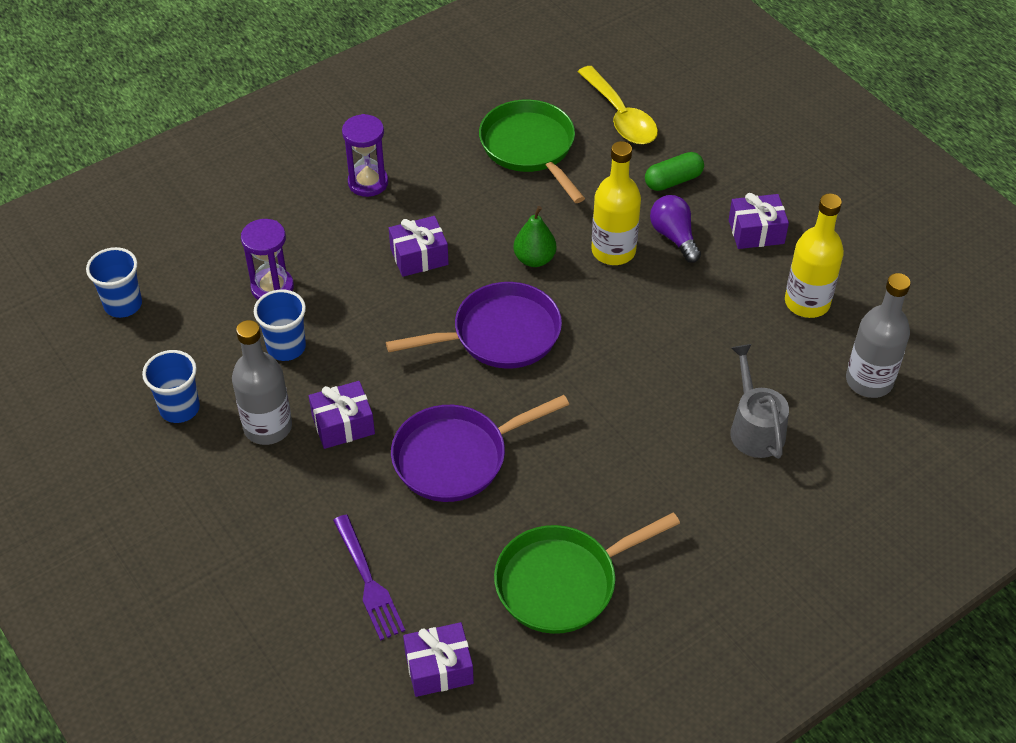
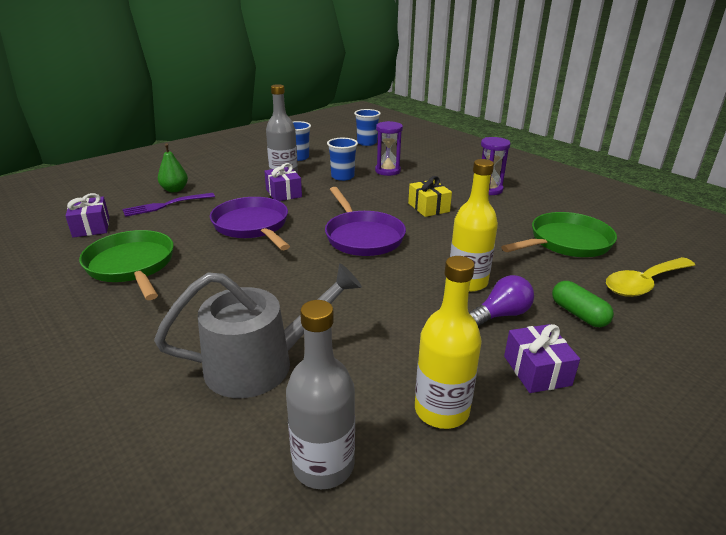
camera: 85 degrees right, 20 degrees down
(419, 256) = (428, 207): purple gift -> yellow gift
(534, 259) = (443, 247): green pear -> green pear (174, 190)
(755, 428) = (260, 364): grey watering can -> grey watering can, size x1.50

